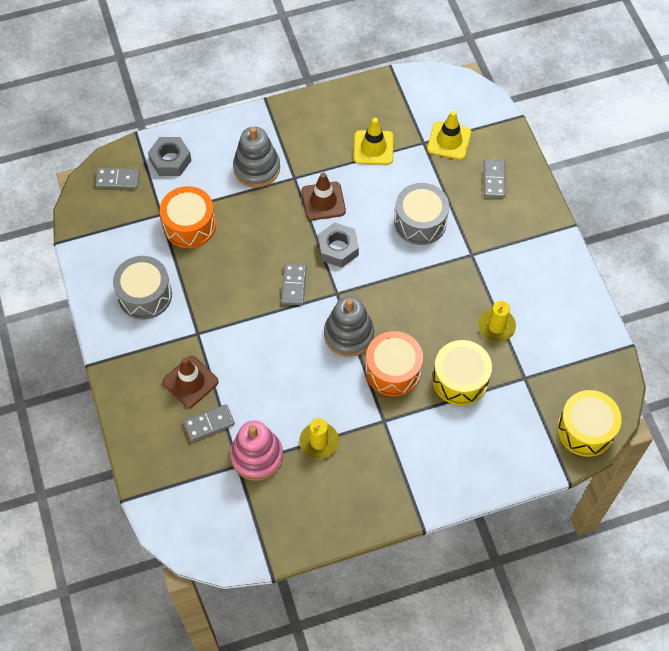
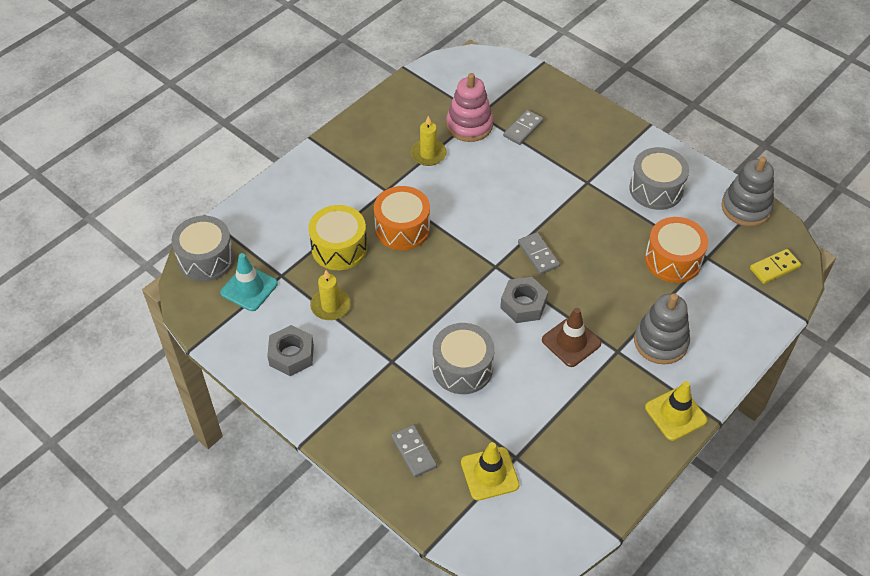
camera: 150 degrees right, 10 degrees down
(118, 179) = (774, 268): grey domino -> yellow domino
(170, 160) = (746, 308): grey nut -> grey nut (291, 355)
(190, 382) = (562, 148): brown traffic cone -> none
(348, 334) = (460, 238): grey stacking toy -> grey stacking toy (746, 208)
(373, 147) = (564, 423): yellow traffic cone -> yellow traffic cone (675, 414)
(559, 379) = (249, 288): none -> turquoise traffic cone
(585, 429) = (206, 259): yellow drum -> grey drum

